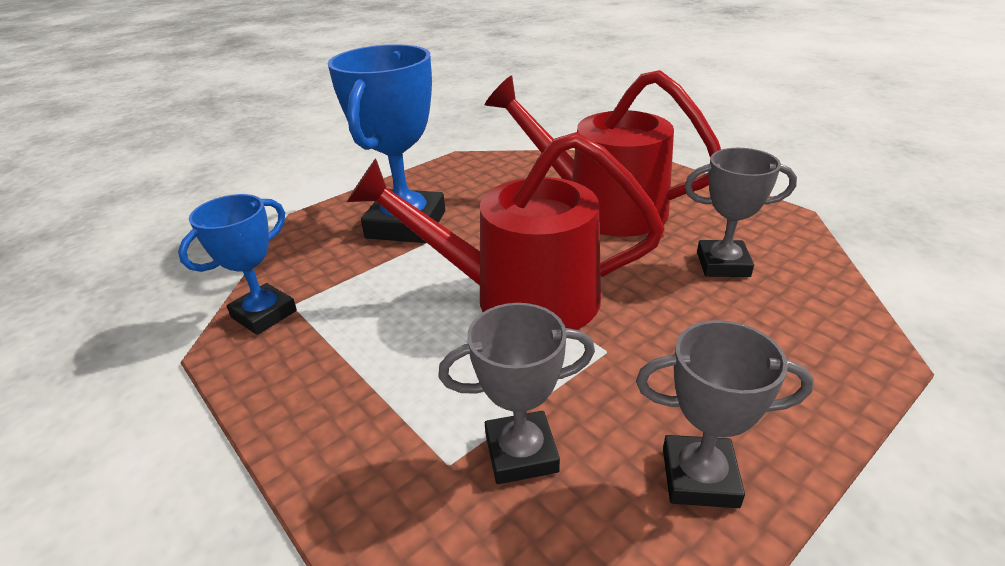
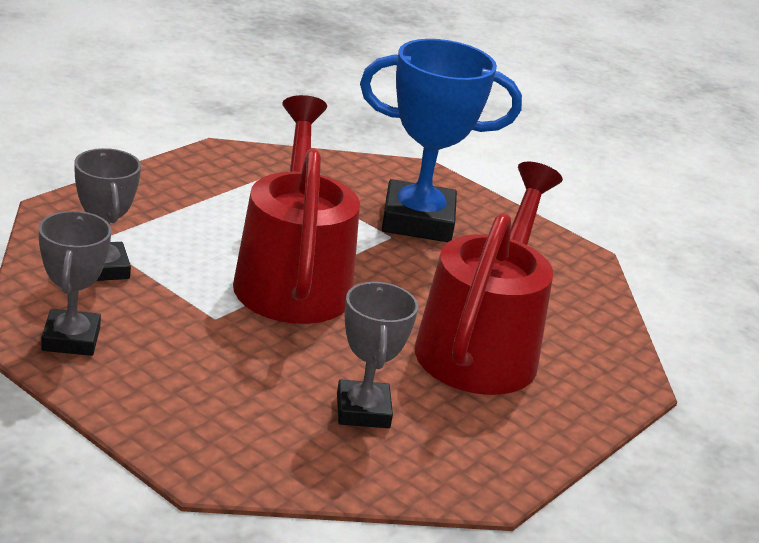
camera: 75 degrees right, 5 degrees down
(264, 314) = (262, 161): blue trophy -> none

